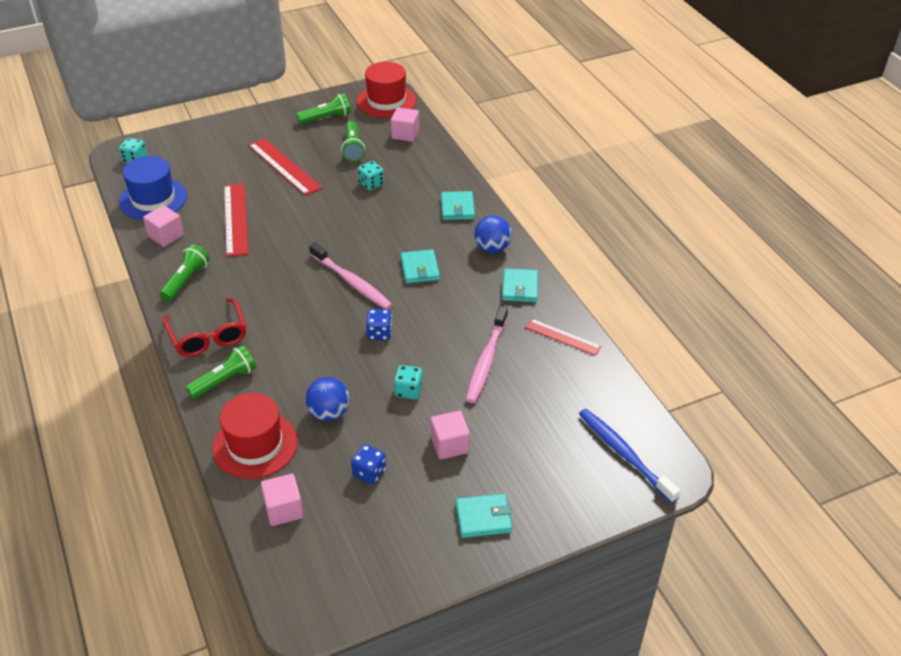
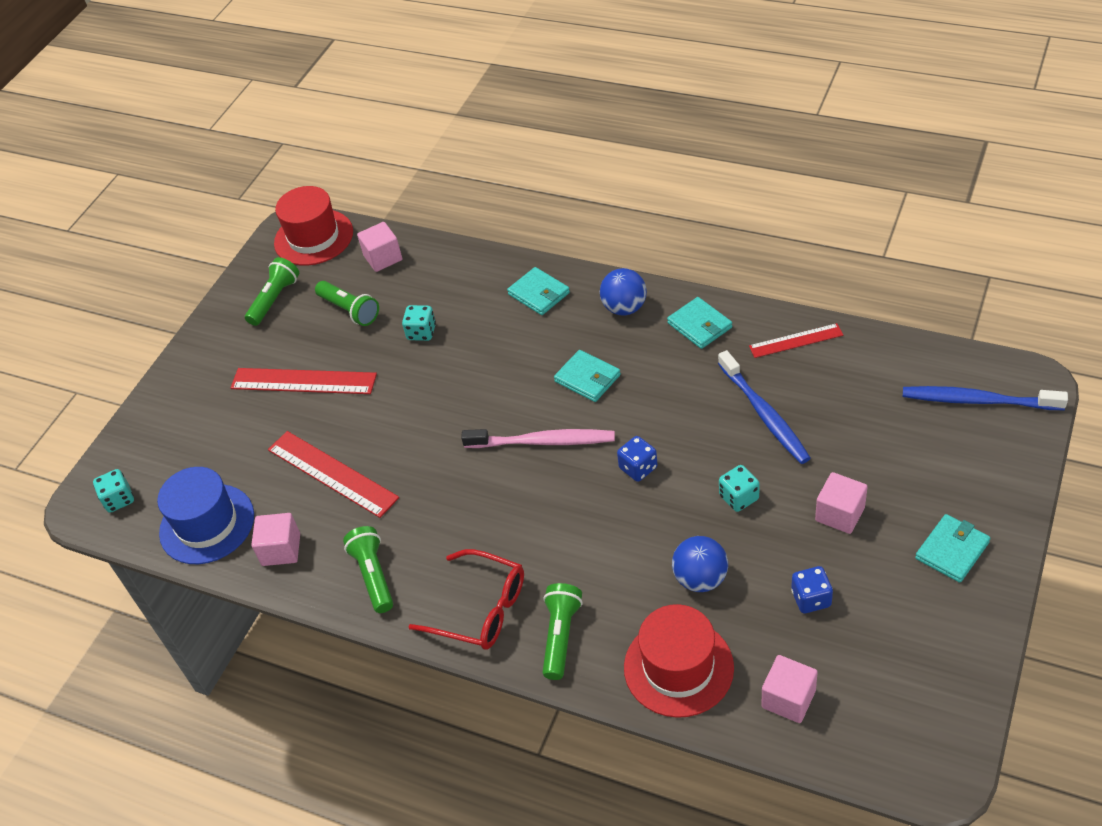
camera: 35 degrees left, 5 degrees up
(486, 360) = (764, 414): pink toothbrush -> blue toothbrush

